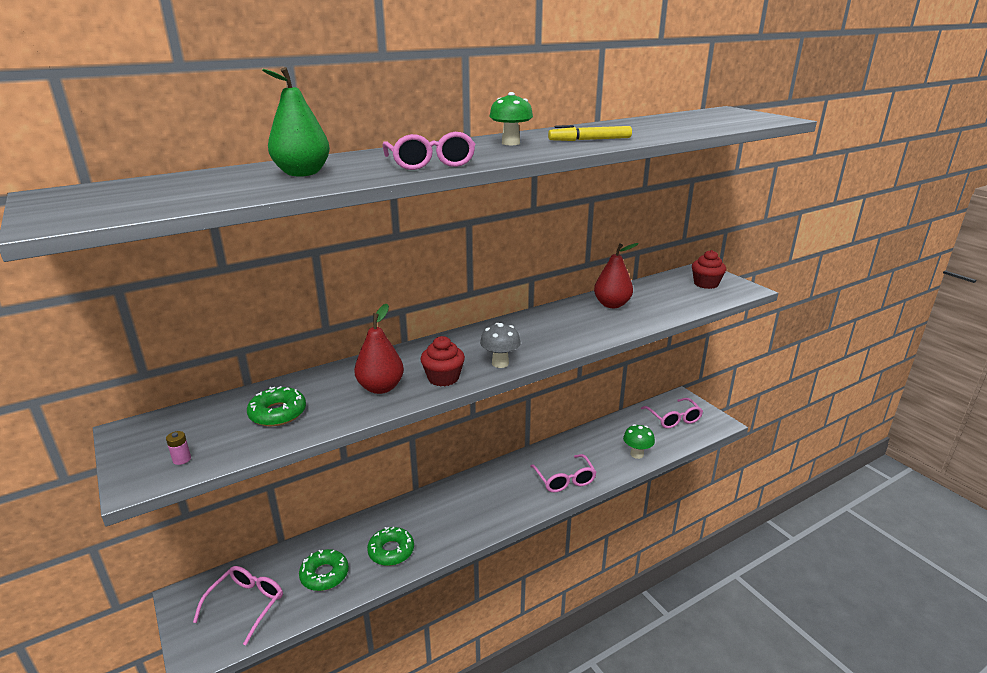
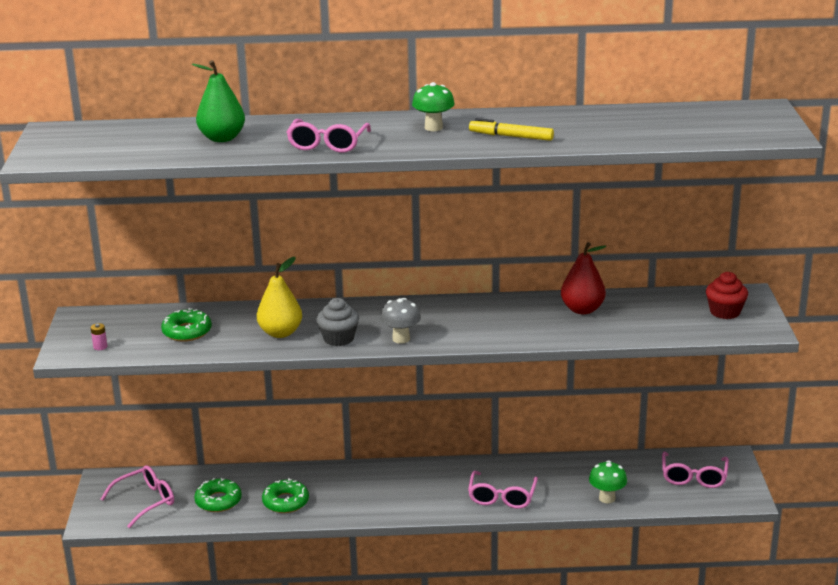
camera: 30 degrees right, 0 degrees up
(380, 388) = (280, 333): red pear -> yellow pear
(443, 378) = (338, 338): red cupcake -> grey cupcake

